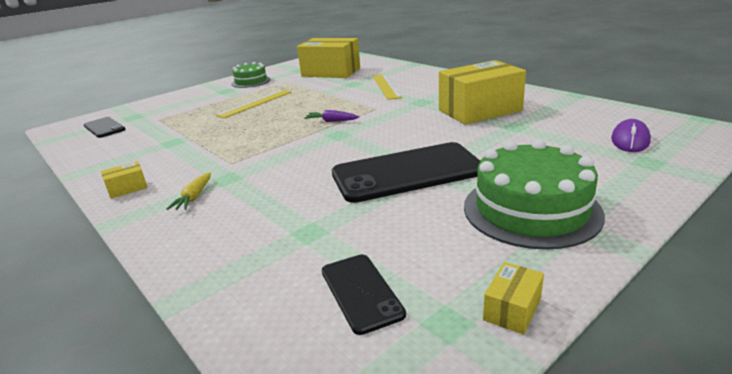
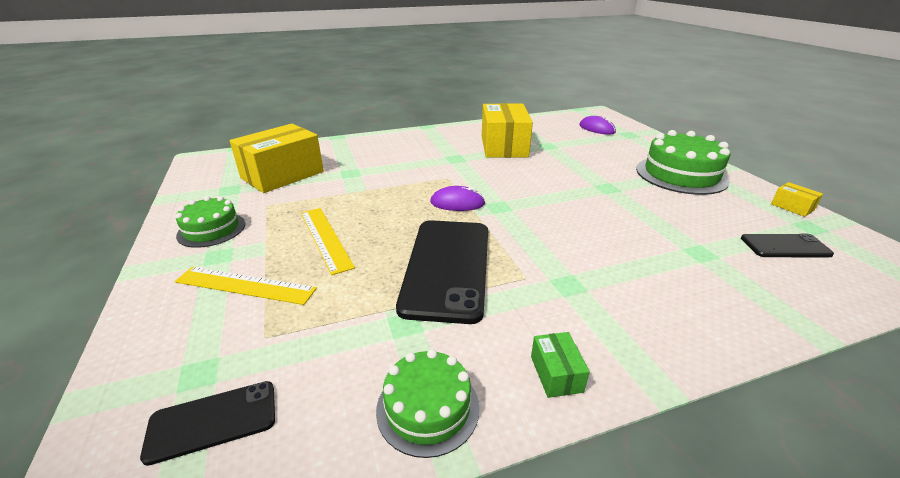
camera: 70 degrees left, 5 degrees up
(105, 162) = (427, 408): none -> green cake
(127, 188) = (556, 374): yellow box -> green box
(194, 197) = (610, 312): yellow carrot -> none
(331, 121) = (457, 203): purple carrot -> purple mouse
(386, 86) = (387, 161): yellow ruler -> yellow ruler (245, 285)
(407, 173) = (608, 195): black phone -> black phone (447, 267)

